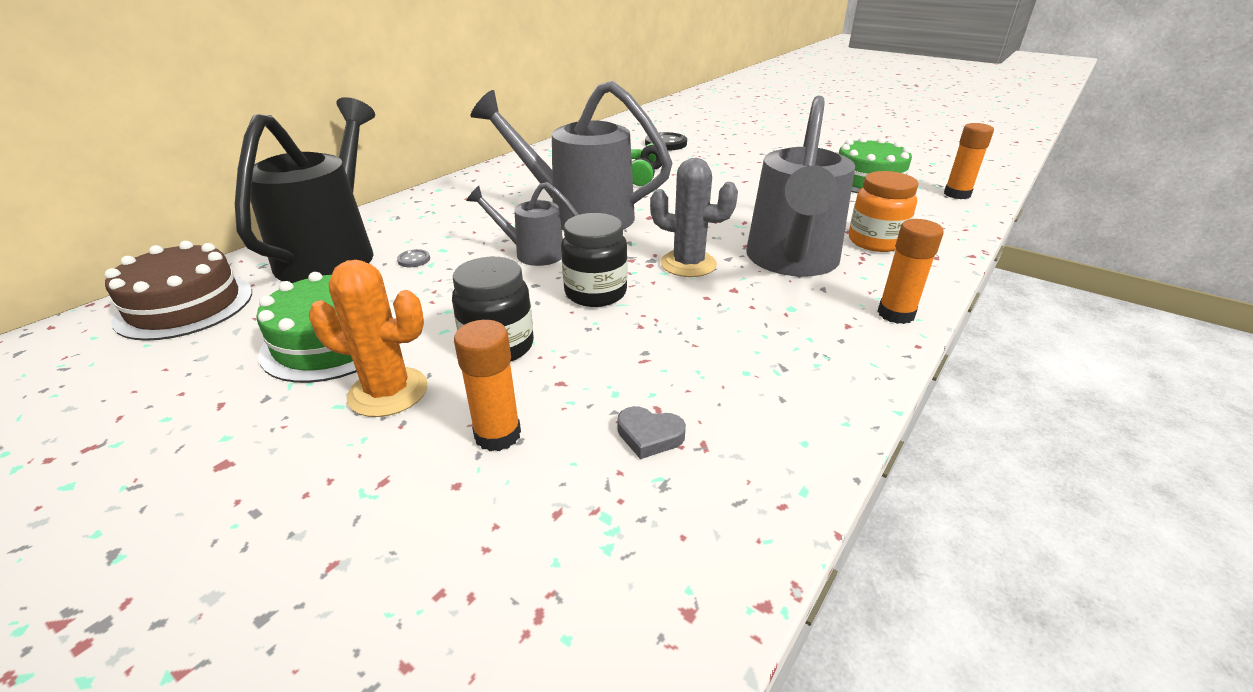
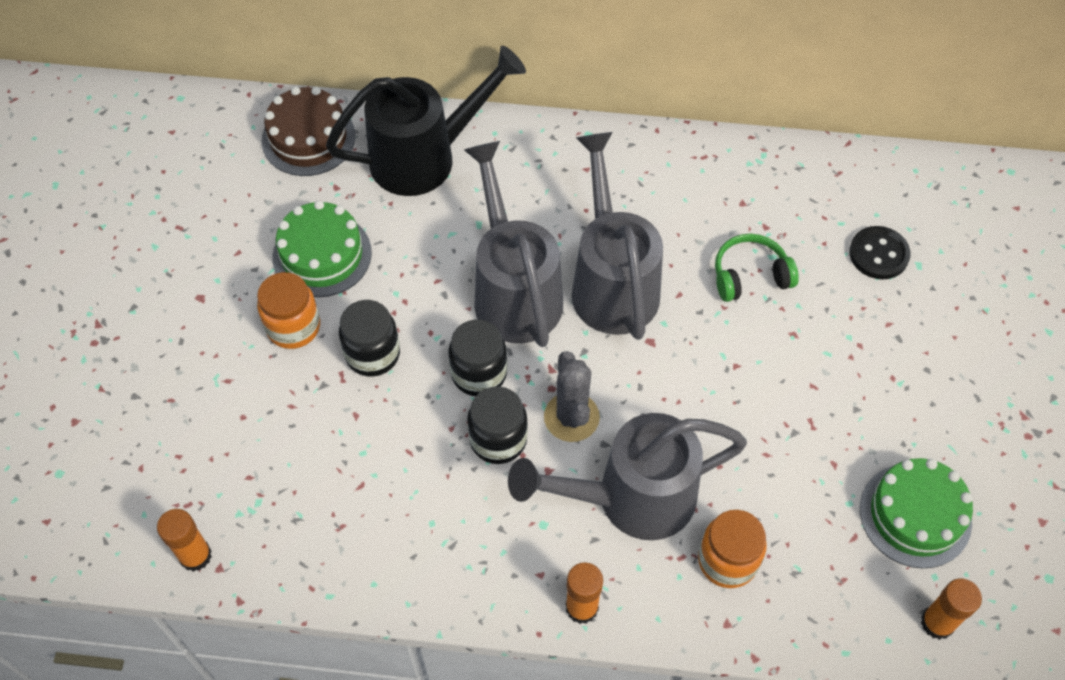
camera: 60 degrees right, 25 degrees up
(388, 392) = (293, 327): orange cactus -> orange jar
(414, 260) = (450, 218): grey button -> none
(497, 435) = (289, 411): orange glue stick -> orange glue stick (195, 556)
(532, 253) = (514, 291): grey watering can -> grey watering can, size x1.93
(649, 436) = (332, 493): grey heart -> none
(678, 304) = (498, 439): none -> black jar

